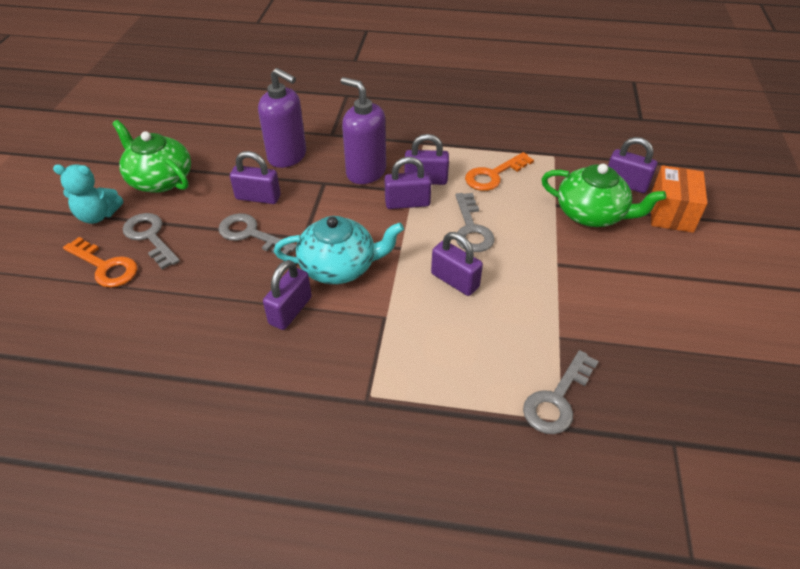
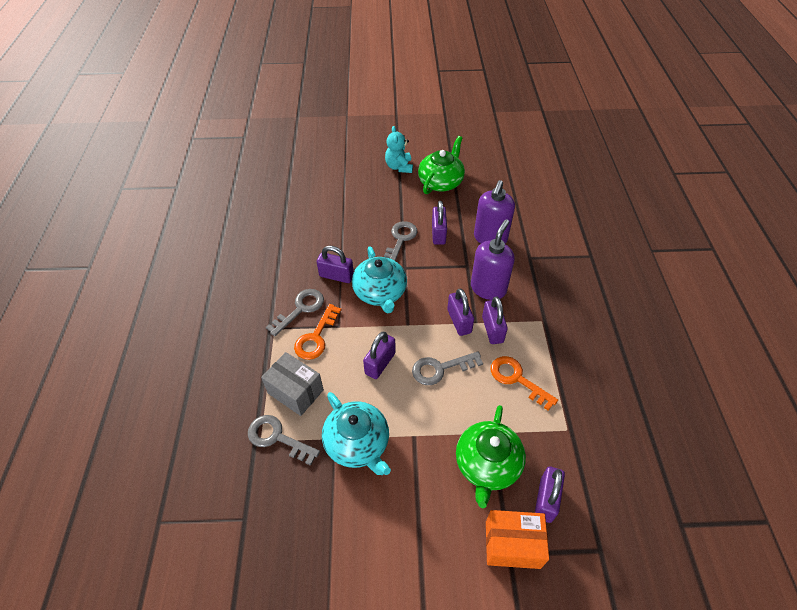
camera: 80 degrees right, 5 degrees up
(106, 266) = (357, 185): orange key -> orange key (316, 337)
(150, 237) = (386, 194): grey key -> grey key (300, 309)
(486, 374) = (295, 391): none -> grey box
(567, 314) = (358, 443): none -> turquoise teapot

